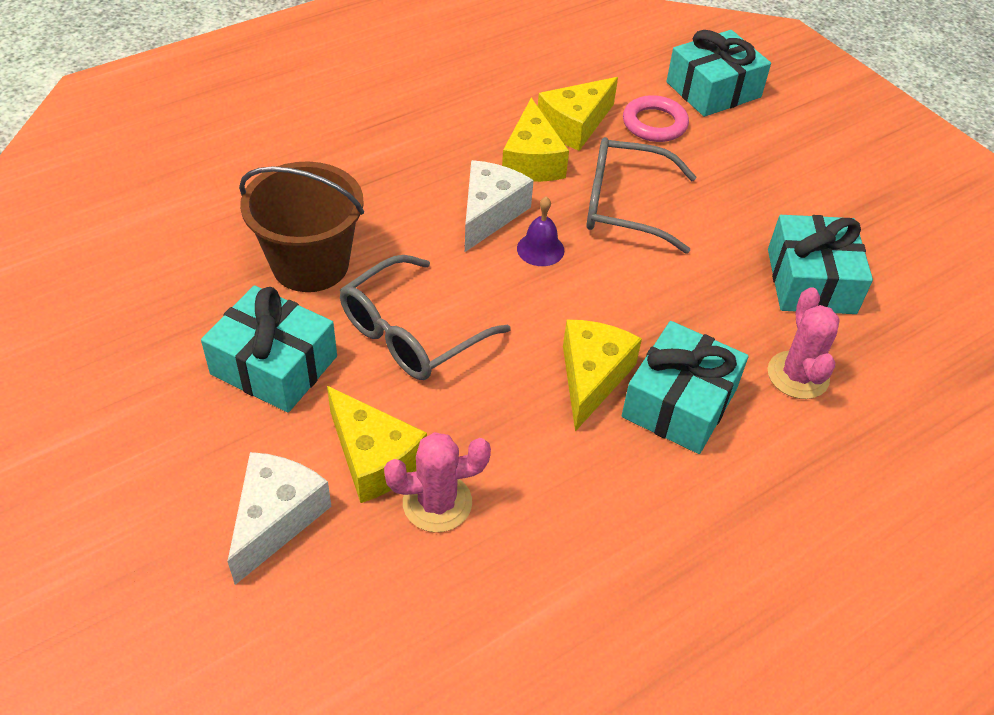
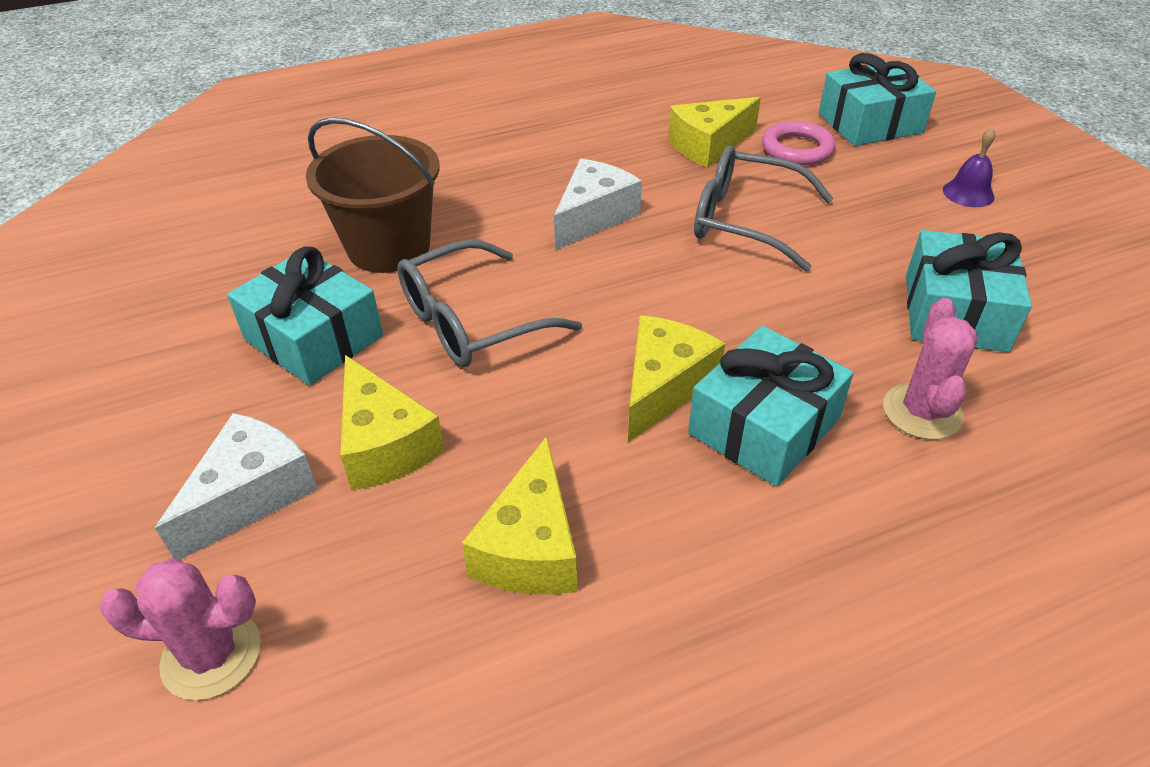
camera: 15 degrees right, 5 degrees down
(437, 503) = (439, 502): pink cactus -> pink cactus (211, 654)
(532, 161) = (653, 173): yellow cheese -> yellow cheese (531, 546)
(540, 249) = (639, 254): purple bell -> purple bell (968, 193)

